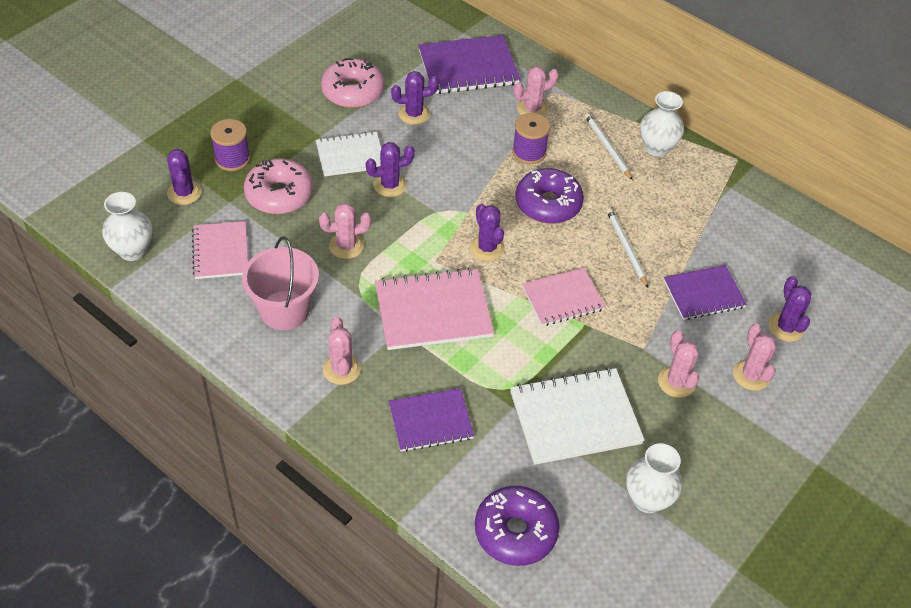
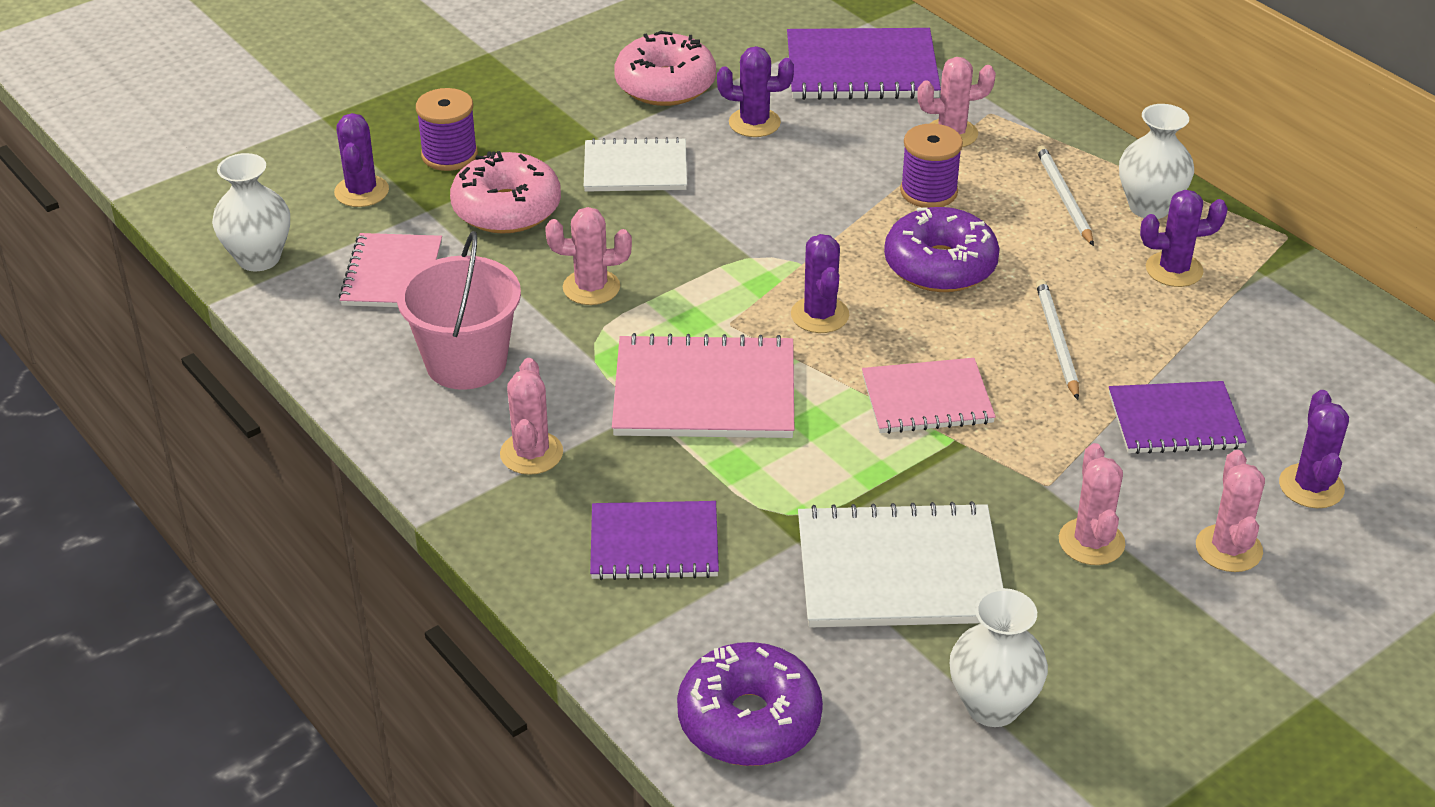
camera: 15 degrees right, 10 degrees down
(390, 185) = (686, 214): purple cactus -> purple cactus (1174, 270)

